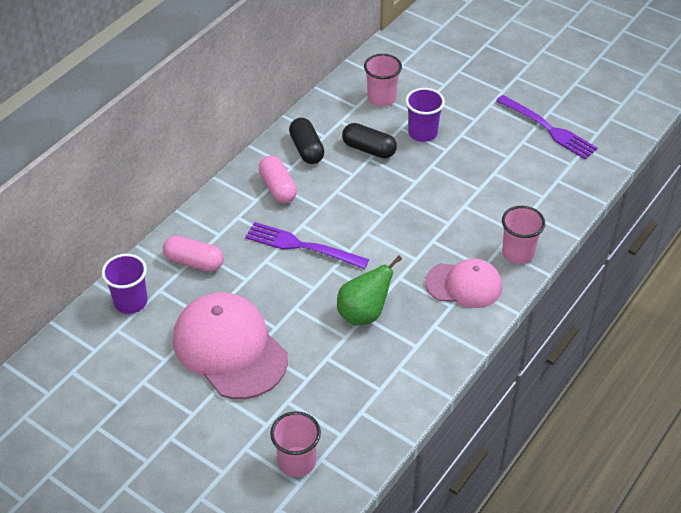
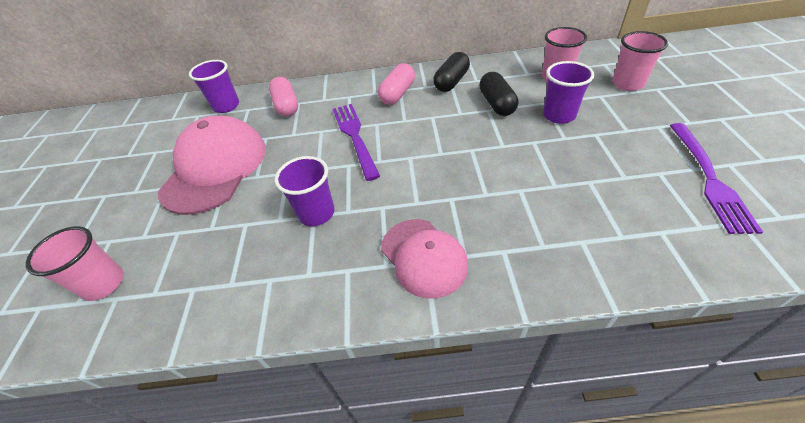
camera: 55 degrees right, 0 degrees up
(364, 313) = (316, 213): green pear -> purple cup
(517, 253) = (517, 270): pink cup -> pink cup (627, 84)

